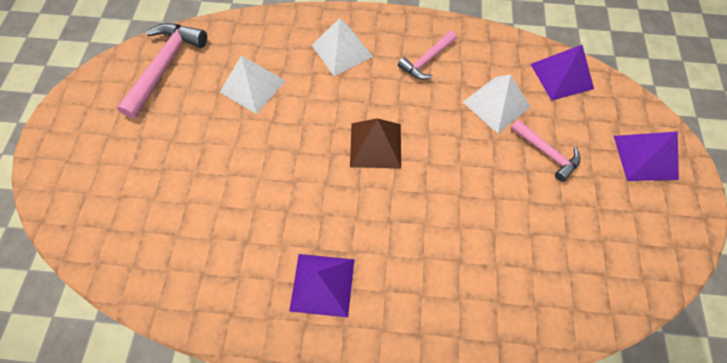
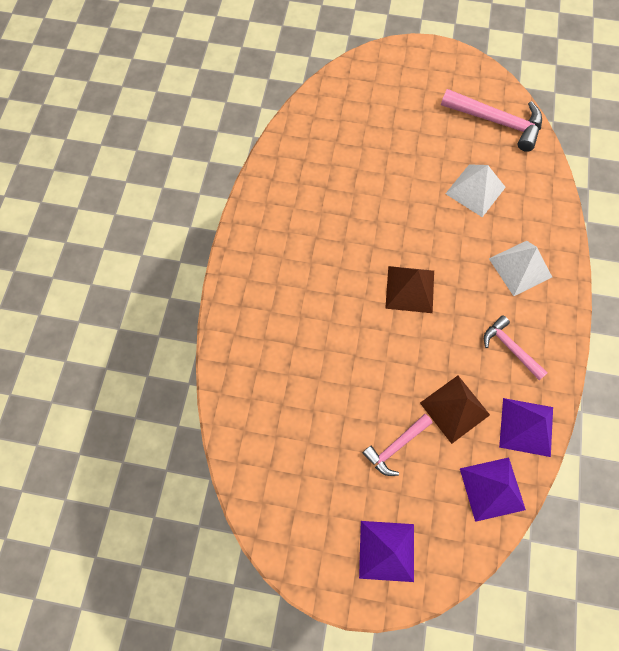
camera: 95 degrees right, 5 degrees up
(322, 284) = (286, 240): purple pyramid -> purple pyramid (526, 427)
(496, 104) = (455, 408): white pyramid -> brown pyramid

